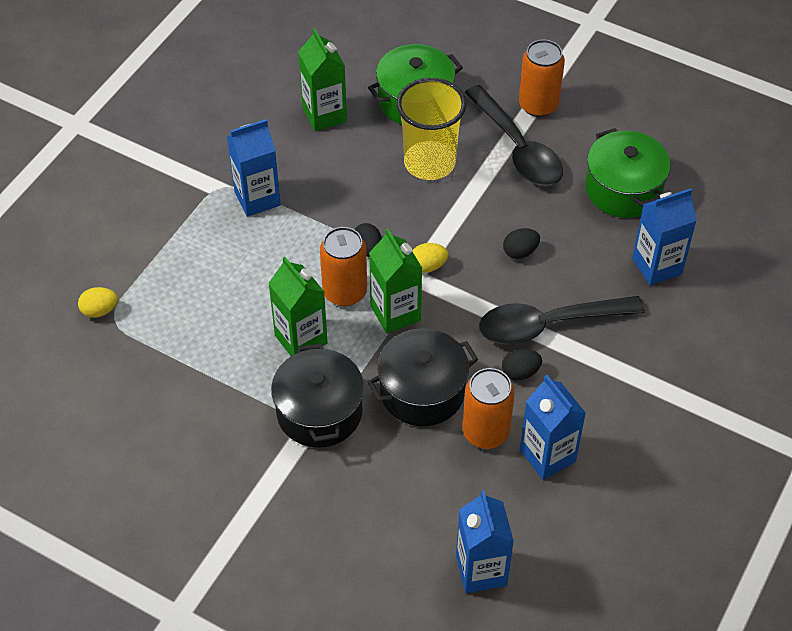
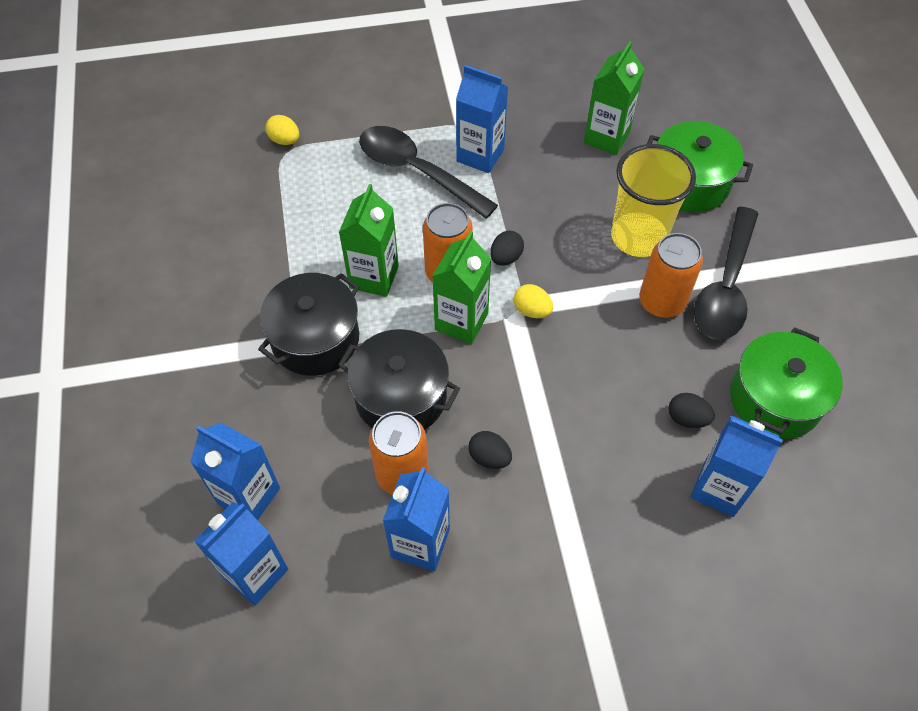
camera: 50 degrees right, 5 degrees up
(415, 537) = (249, 496): none -> blue carton
(520, 252) = (617, 366): black egg -> black egg (687, 418)
(538, 105) = (790, 269): orange can -> orange can (661, 302)
(548, 325) = (561, 443): black spoon -> black spoon (416, 171)

